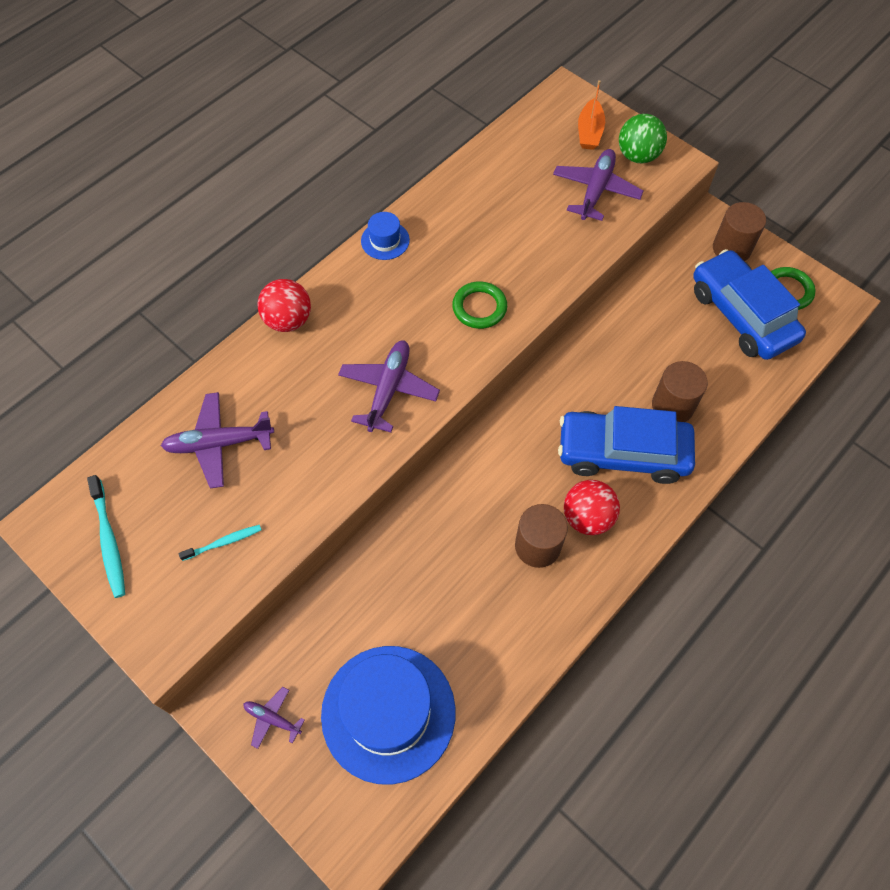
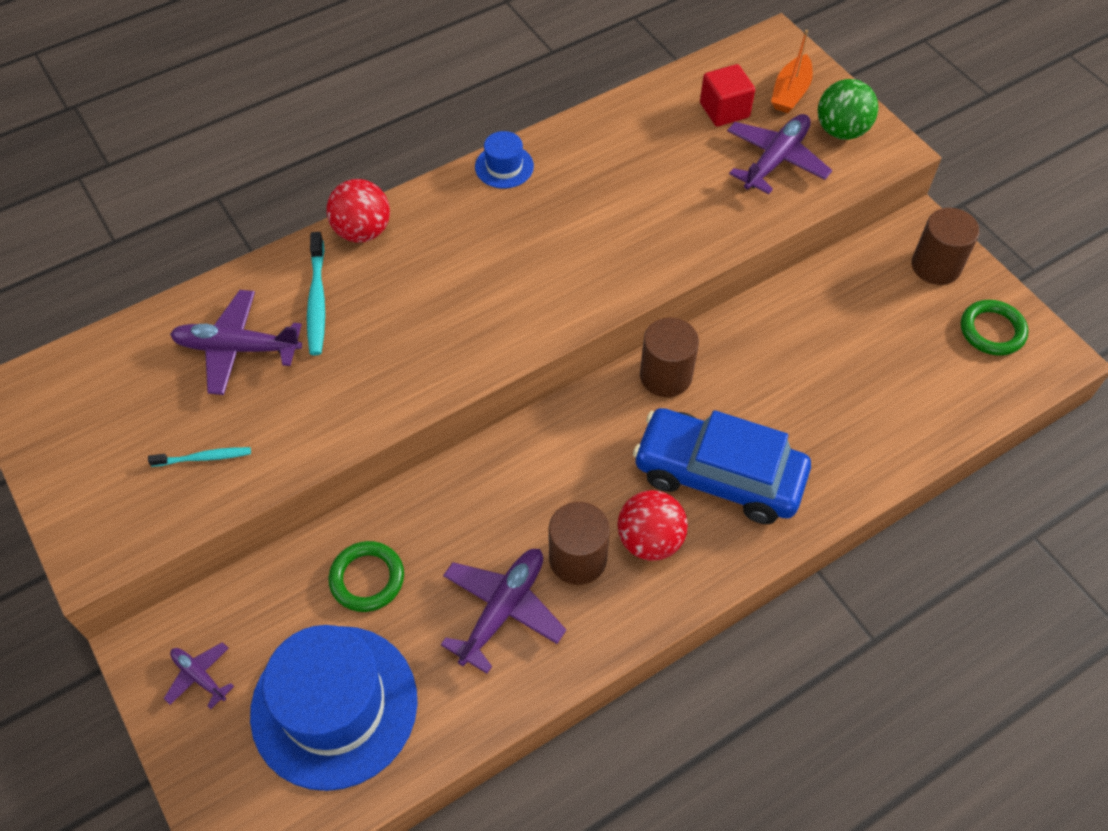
camera: 15 degrees right, 5 degrees down
(109, 541) = (80, 426): turquoise toothbrush -> turquoise toothbrush (317, 300)
(388, 389) = (450, 332): purple plane -> purple plane (503, 609)
(479, 307) = (589, 264): green ring -> green ring (367, 579)
(543, 157) = (724, 110): none -> red cube
(672, 406) = (800, 434): brown cylinder -> brown cylinder (665, 375)
(741, 315) = (923, 346): blue car -> none

